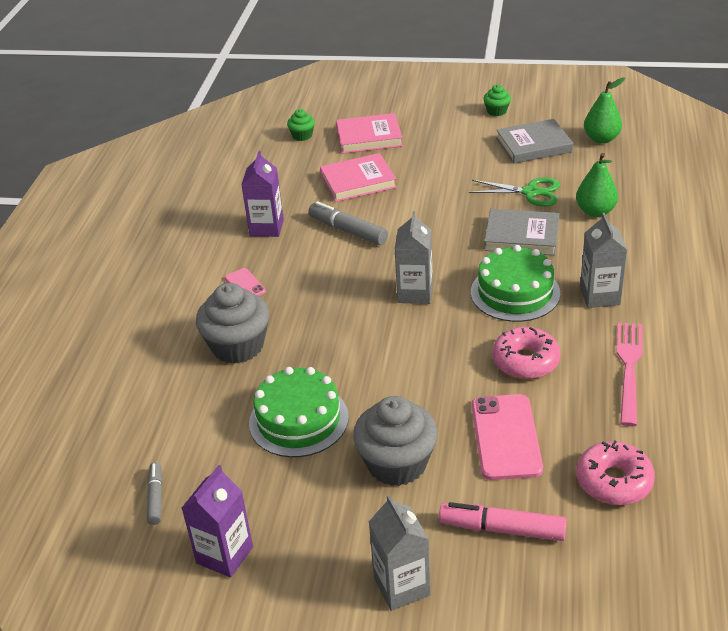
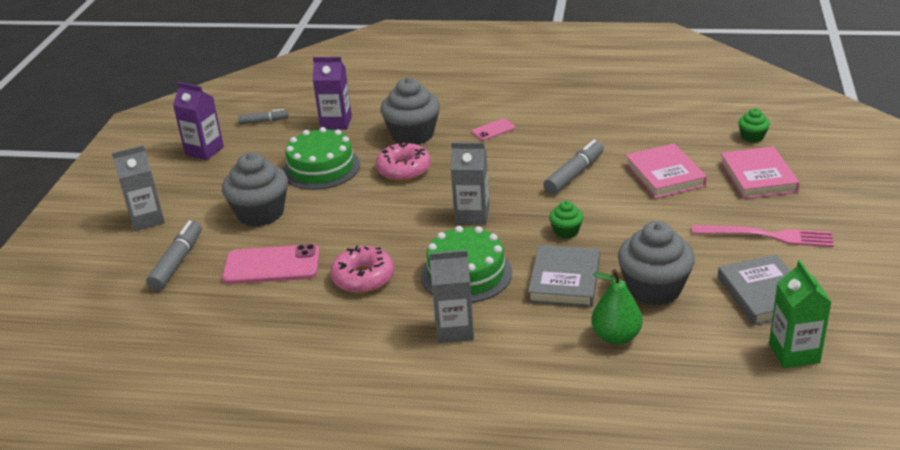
camera: 90 degrees right, 5 degrees down
(266, 228) = (579, 132): purple carton -> purple carton (336, 123)
(496, 111) = (847, 266): green cupcake -> green cupcake (566, 231)
(502, 529) = (177, 262): pink marker -> grey marker
(530, 192) = (654, 288): green scissors -> grey cupcake
(601, 139) = (794, 353): green pear -> green carton
(614, 481) = (202, 321): pink donut -> pink donut (404, 170)
(629, 368) = (338, 341): pink fork -> pink fork (767, 236)

